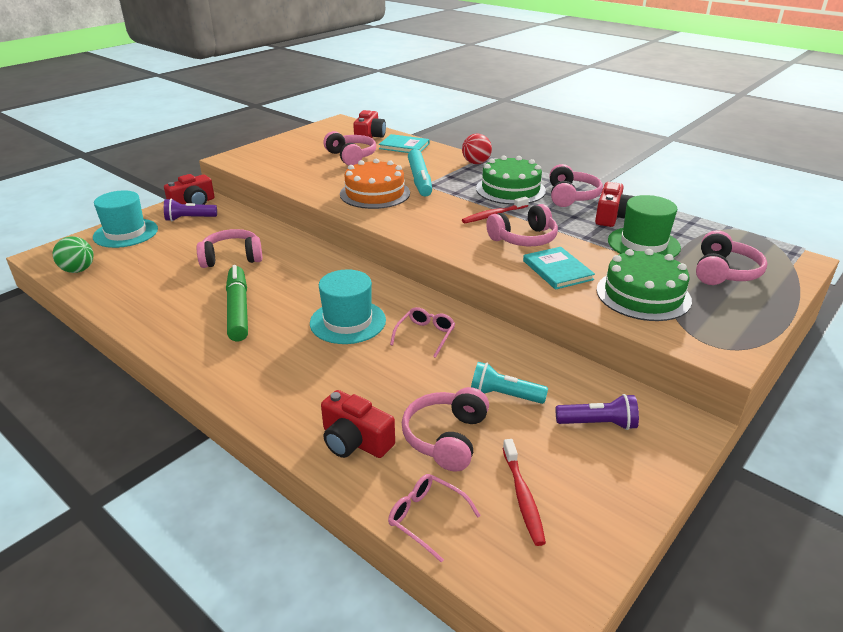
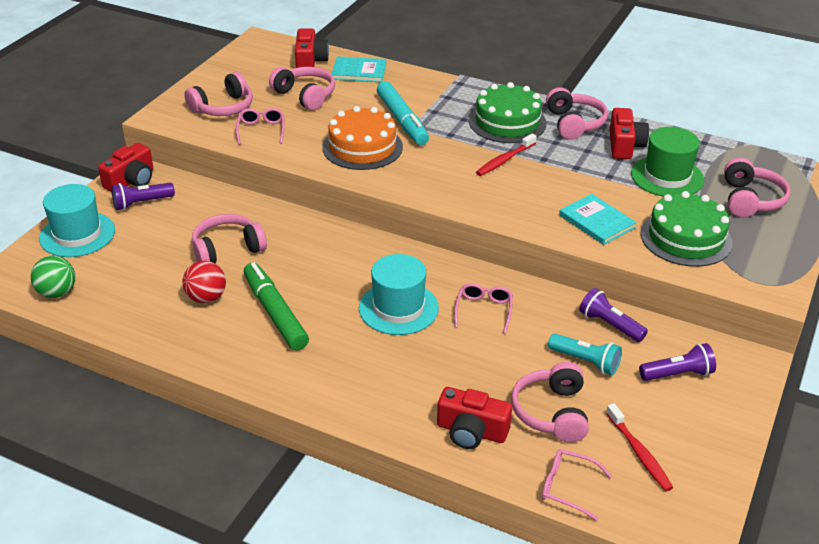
camera: 15 degrees left, 5 degrees up
(300, 174) = (261, 130): none -> pink glasses
(476, 163) = (453, 87): red ball -> red ball (206, 298)
(504, 395) = (585, 361): turquoise flashlight -> turquoise flashlight turned 150 degrees counterclockwise
(524, 239) = (548, 187): pink headphones -> pink headphones (223, 107)
(544, 366) = (610, 325): none -> purple flashlight

